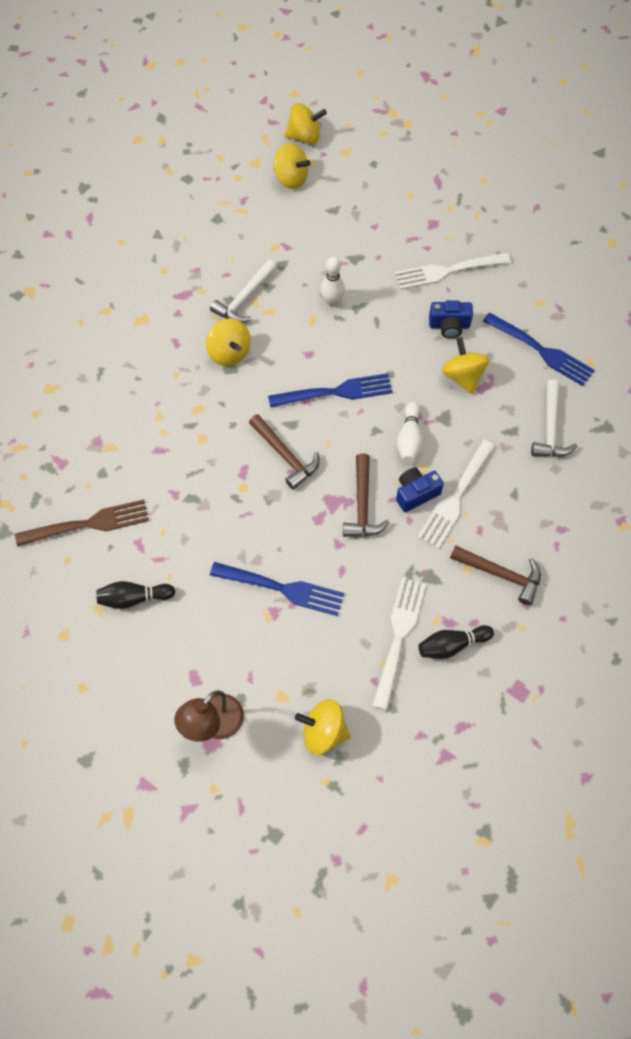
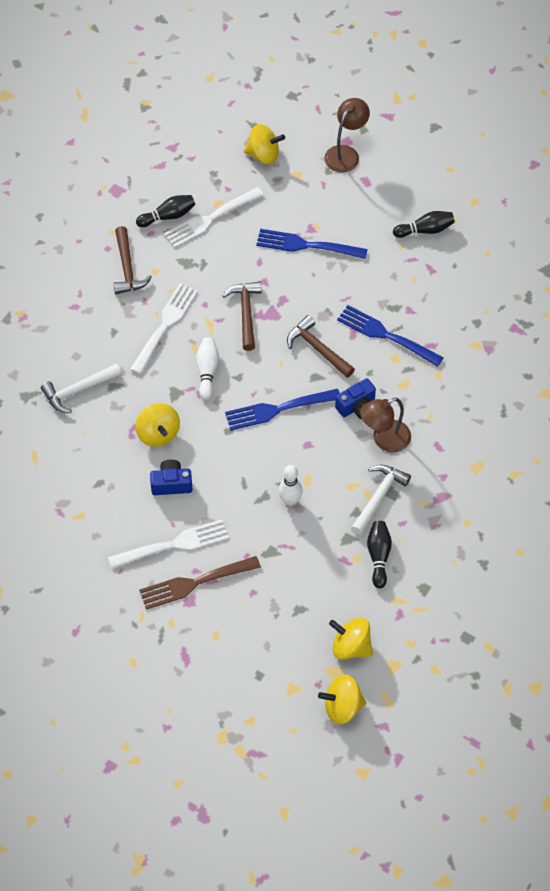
camera: 175 degrees right, 5 degrees down
(89, 524) = (477, 281): brown fork -> brown fork (195, 583)
(229, 353) = (384, 440): yellow spinning top -> brown lamp
(254, 247) = (378, 556): none -> black bowling pin
(398, 637) = (210, 219): white fork -> white fork turned 45 degrees clockwise
(416, 493) = (200, 326): blue camera -> blue camera (357, 406)
(501, 574) = (127, 268): brown hammer -> brown hammer turned 120 degrees counterclockwise
(541, 351) = (81, 465): blue fork -> blue fork (386, 335)
(550, 428) = (78, 390): white hammer -> white hammer turned 120 degrees counterclockwise

